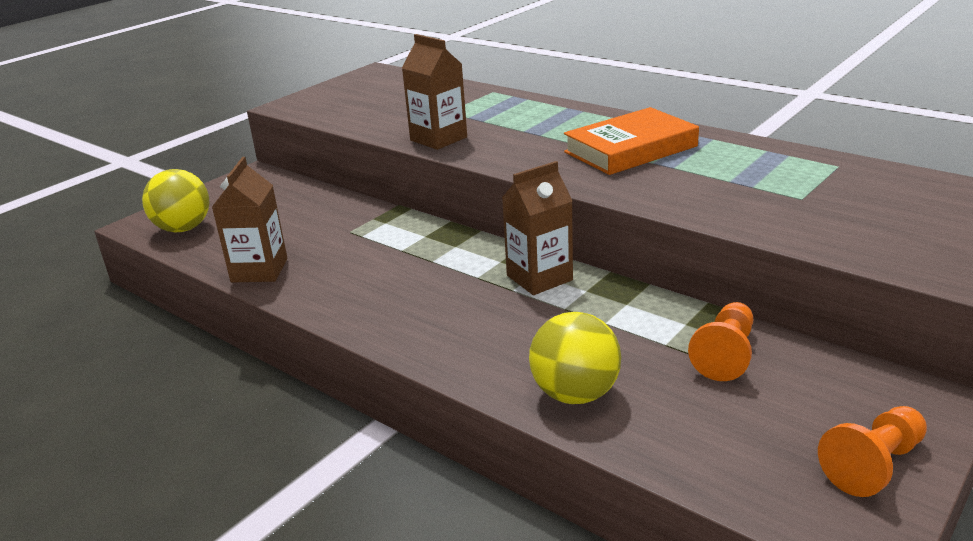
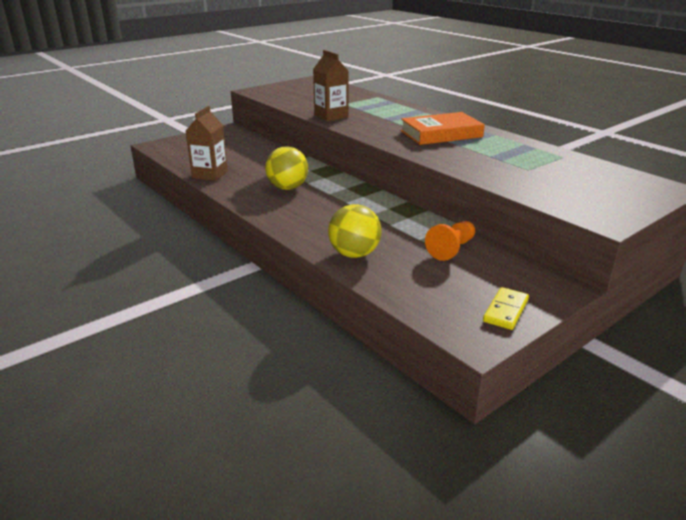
camera: 10 degrees right, 0 degrees up
(183, 228) = (178, 150): yellow ball -> yellow ball (287, 188)
(539, 278) = (364, 199): brown carton -> none
(873, 465) = (505, 310): orange pawn -> yellow domino

